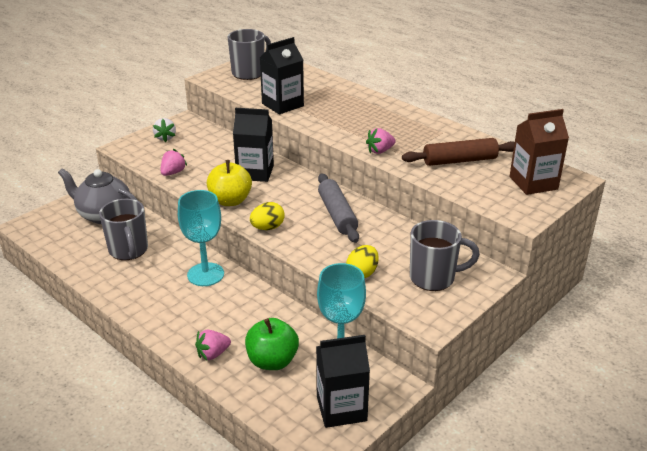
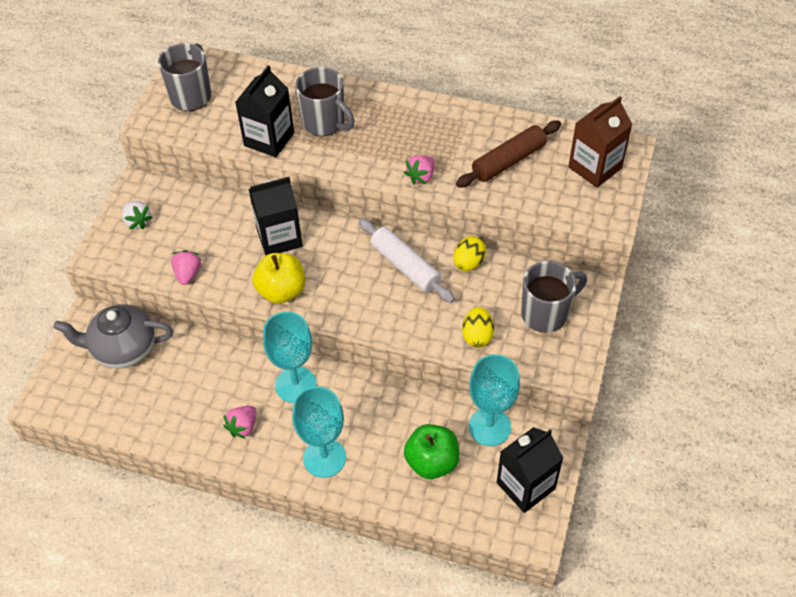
camera: 25 degrees left, 20 degrees up
(129, 251) = (190, 387): grey mug -> grey mug (325, 123)
(188, 326) = (324, 458): none -> turquoise goblet
(213, 354) = (371, 479): pink strawberry -> pink strawberry (243, 427)
(267, 228) = (346, 314): yellow egg -> yellow egg (468, 263)
(337, 214) = (405, 266): grey rolling pin -> white rolling pin

